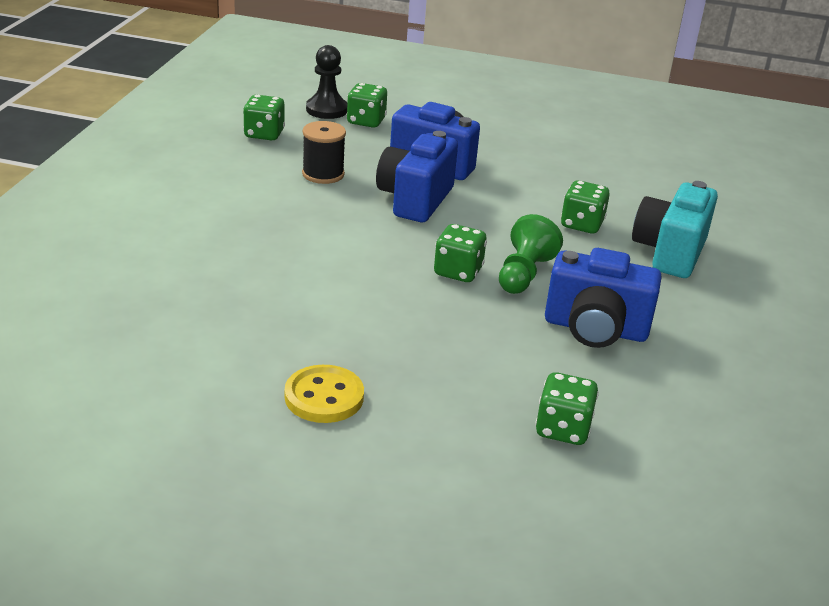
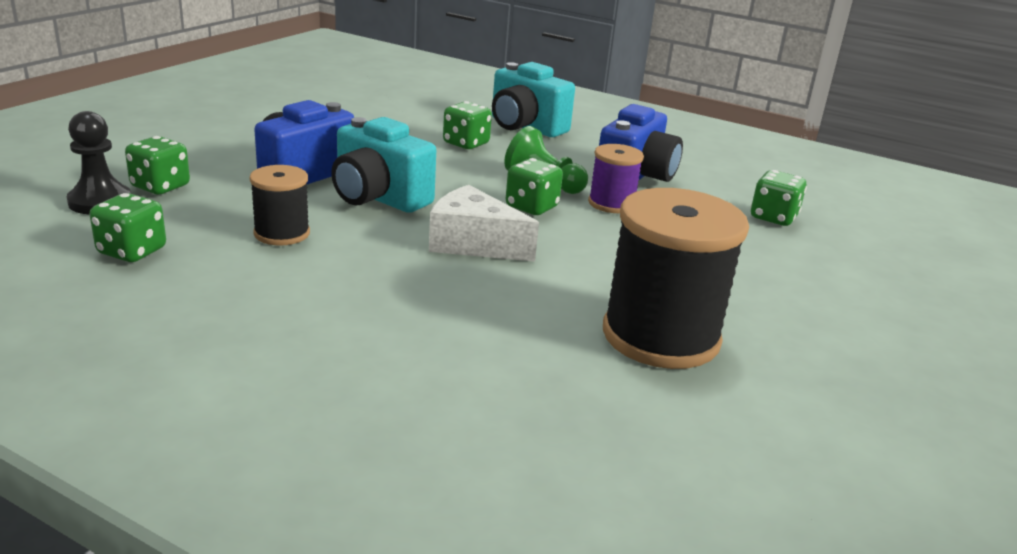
camera: 75 degrees left, 5 degrees down
(248, 349) = (660, 336): none -> black spool
(324, 397) = (743, 307): yellow button -> none
(360, 250) = (473, 243): none -> white cheese
(415, 200) = (378, 198): blue camera -> turquoise camera
(505, 316) = (611, 203): none -> purple spool

